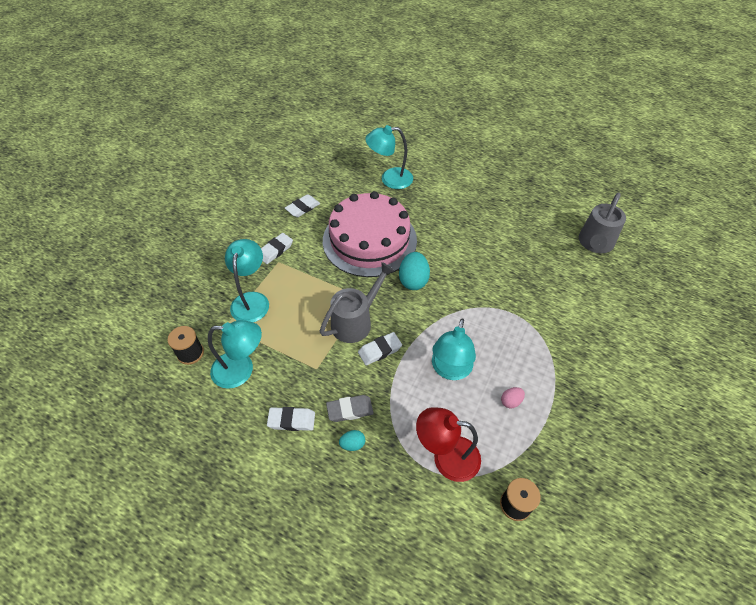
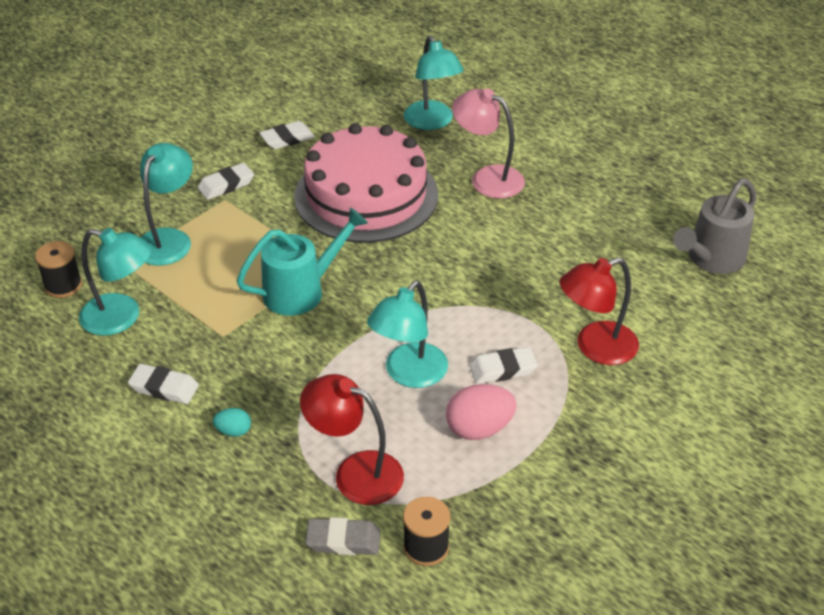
camera: 15 degrees right, 10 degrees down
(350, 410) = (247, 392): grey eraser -> grey eraser (343, 540)
(356, 321) = (302, 291): grey watering can -> turquoise watering can
(380, 350) = (319, 331): white eraser -> white eraser (503, 369)
(390, 179) = (432, 122): turquoise lamp -> turquoise lamp turned 120 degrees counterclockwise
(413, 280) = (407, 256): turquoise egg -> none
(440, 213) = (487, 178): none -> pink lamp
(510, 401) = (479, 429): pink egg -> pink egg, size x1.89
(555, 322) = (595, 347): none -> red lamp

